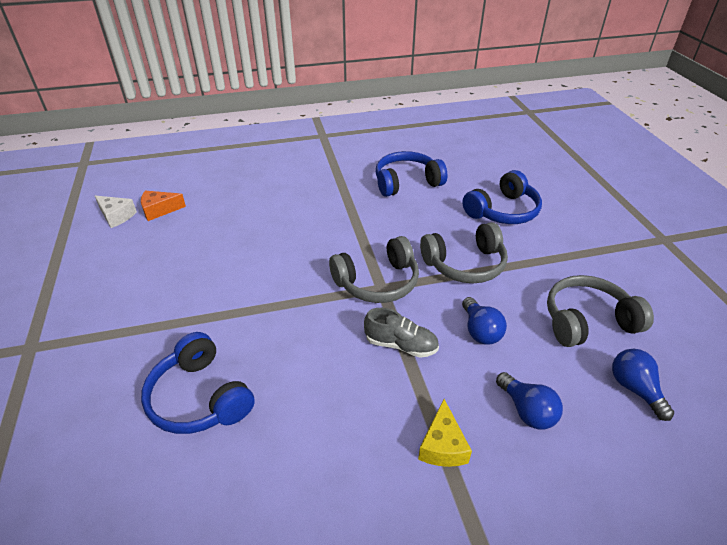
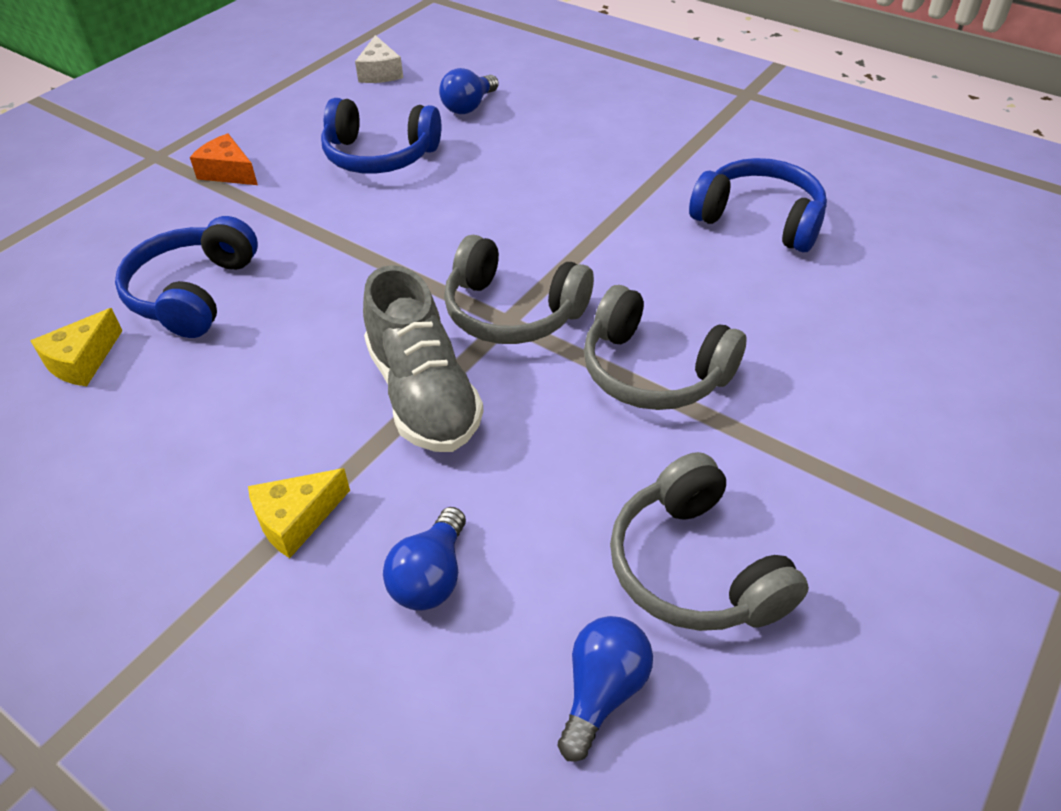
camera: 50 degrees right, 5 degrees up
(159, 210) = (425, 88): orange cheese -> orange cheese (228, 172)
(192, 490) = (82, 361): none -> yellow cheese
(401, 345) = (423, 394): grey shoe -> grey shoe, size x1.64
(480, 331) = (532, 455): blue light bulb -> blue light bulb (469, 106)
(503, 211) = (840, 346): blue headphones -> blue headphones (380, 155)
(587, 321) = (695, 567): grey headphones -> grey headphones turned 150 degrees counterclockwise

